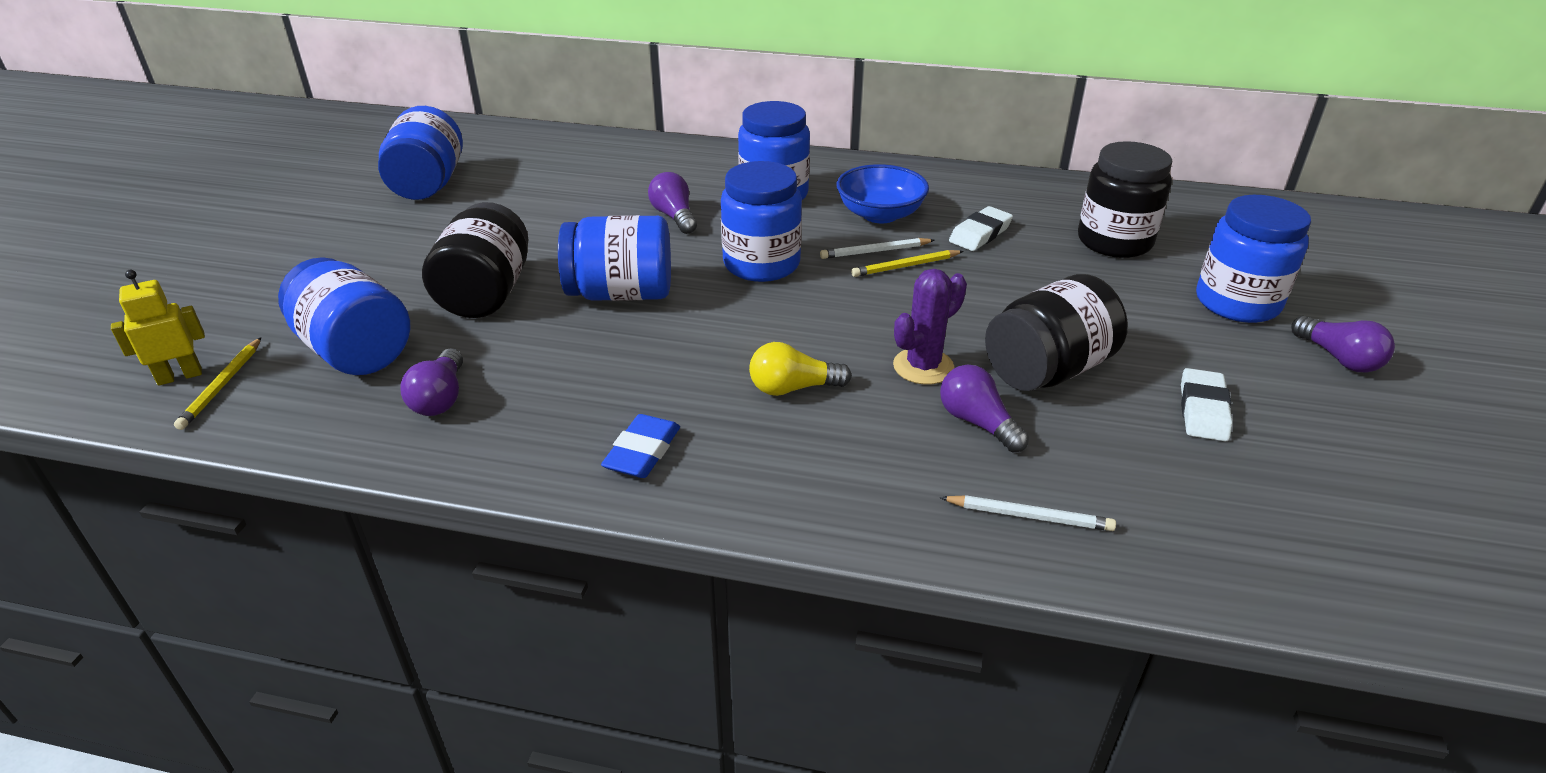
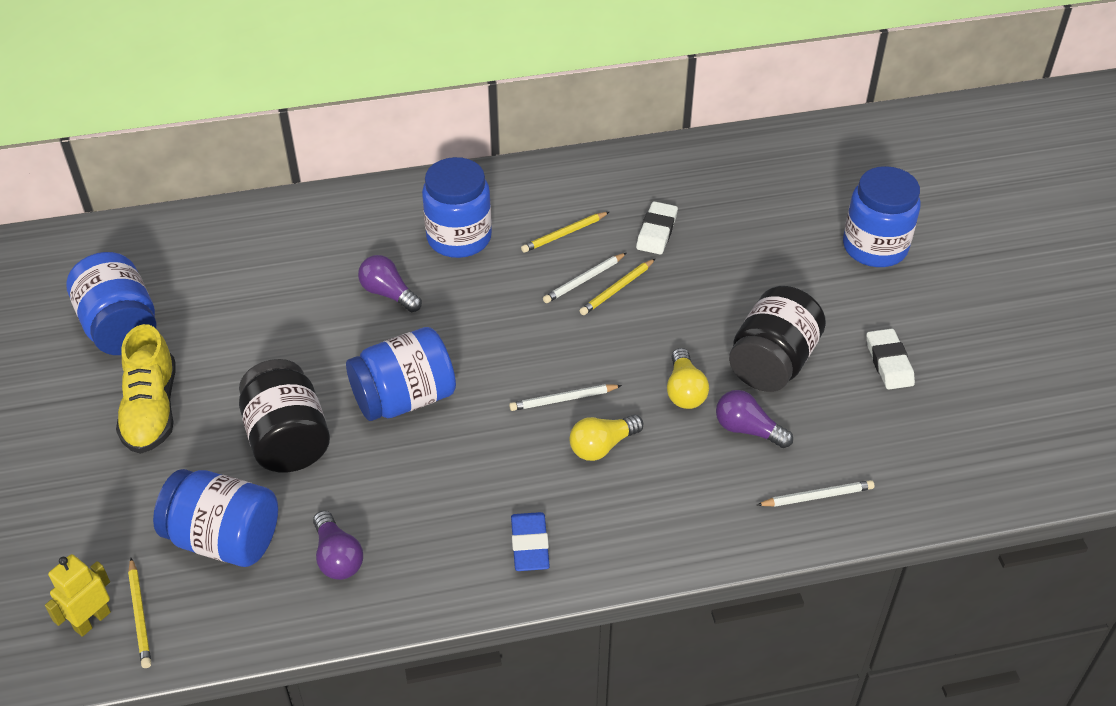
camera: 25 degrees left, 10 degrees up
(394, 242) = (151, 409): none -> yellow shoe
(761, 264) = (500, 325): blue jar -> none
(780, 337) = (563, 399): none -> white pencil
(880, 214) = (564, 234): blue bowl -> yellow pencil
(923, 366) = (684, 391): purple cactus -> yellow light bulb
(1114, 241) = (763, 207): black jar -> none
(1339, 358) = (958, 281): purple light bulb -> none

